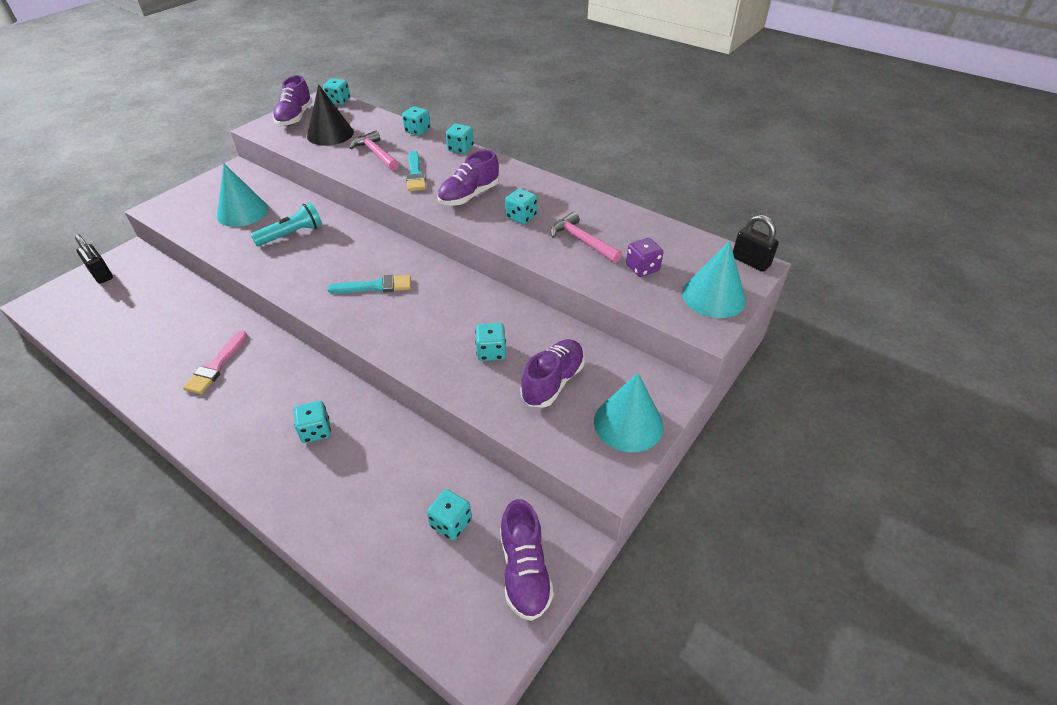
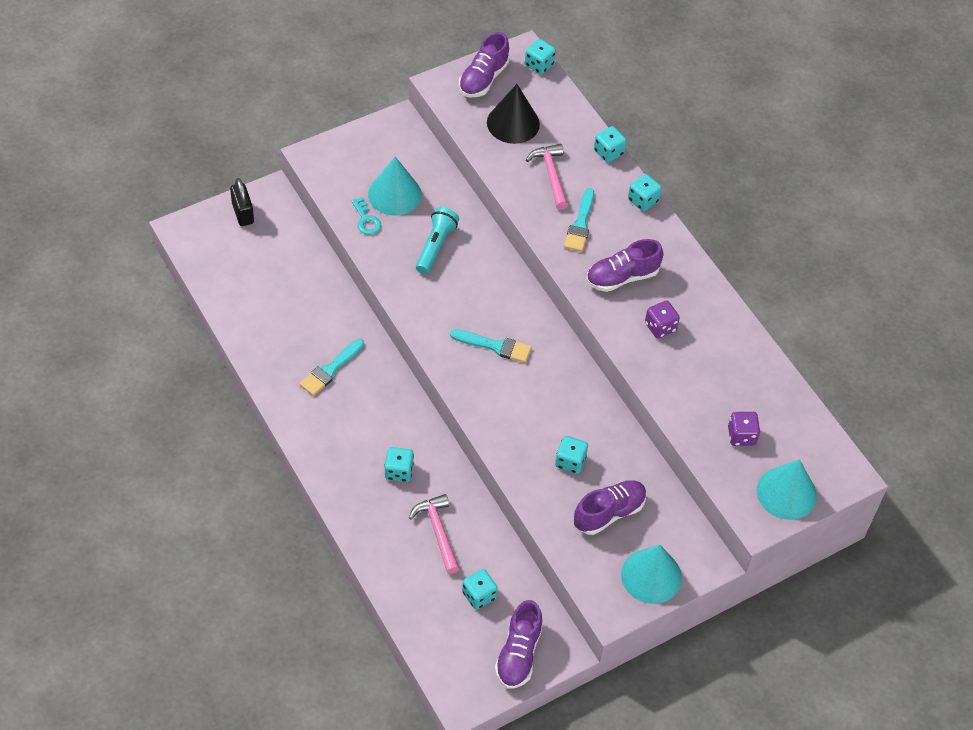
camera: 20 degrees right, 10 degrees up
(216, 366) = (330, 369): pink brush -> turquoise brush
(219, 235) = (366, 220): none -> turquoise key
(292, 234) = (435, 246): turquoise flashlight -> turquoise flashlight turned 60 degrees counterclockwise
(521, 217) = (660, 327): turquoise dice -> purple dice
(582, 241) = (703, 381): pink hammer -> pink hammer (438, 532)
(750, 261) = (849, 469): black padlock -> none

